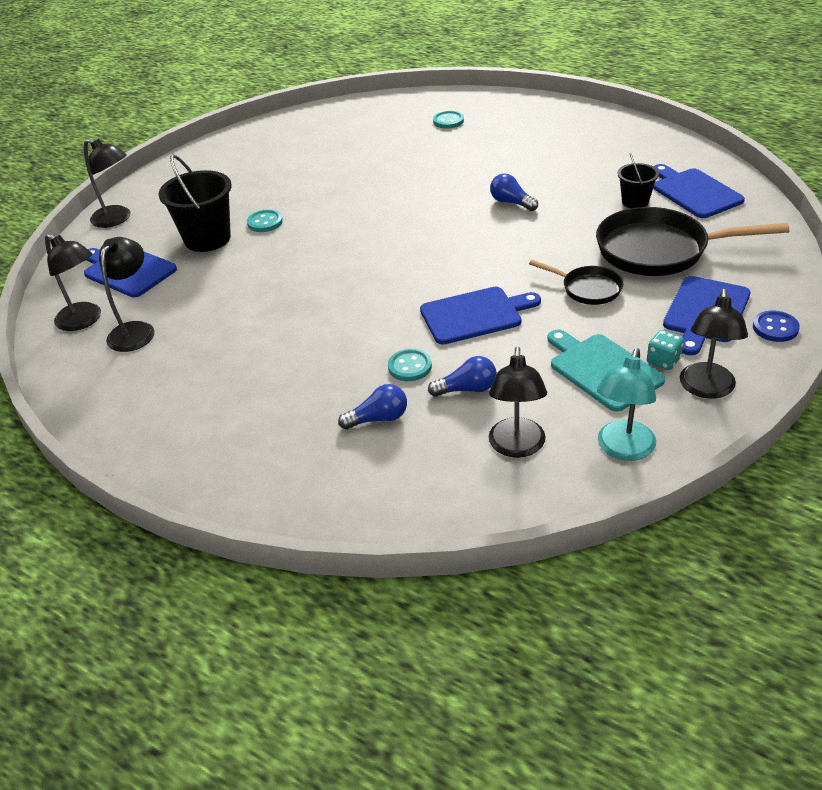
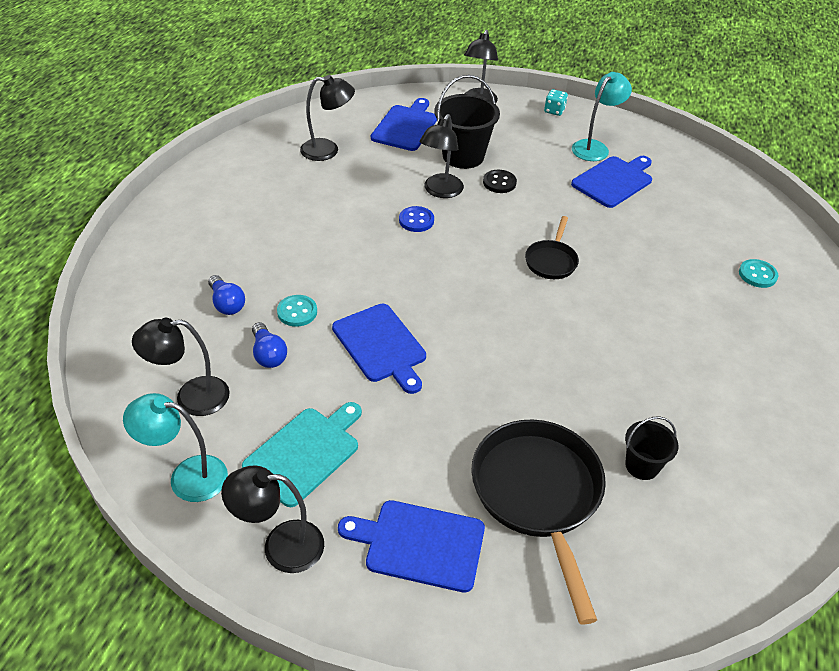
camera: 70 degrees right, 5 degrees up
(84, 320) = (336, 123): black lamp -> black lamp (440, 191)
(241, 164) = (594, 147): none -> turquoise lamp
(265, 222) = (499, 183): turquoise button -> black button
(511, 202) = (597, 350): blue light bulb -> none
(588, 289) = (443, 431): black pan -> black pan (551, 261)
(663, 361) = (325, 505): turquoise dice -> turquoise dice (554, 111)
(694, 192) = (691, 530): blue cutting board -> blue cutting board (614, 181)
(775, 328) = (400, 619): blue button -> blue button (416, 220)

